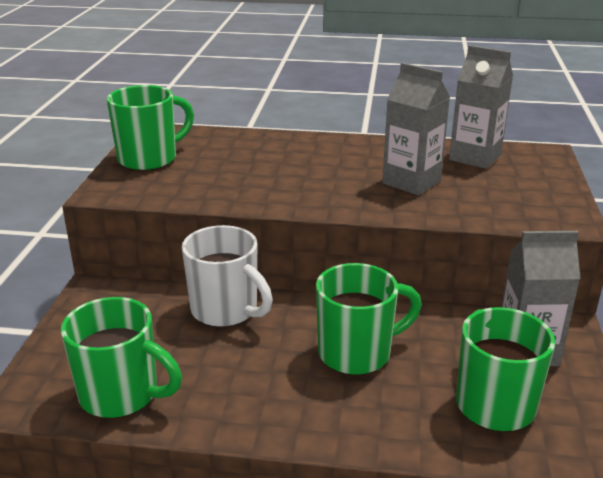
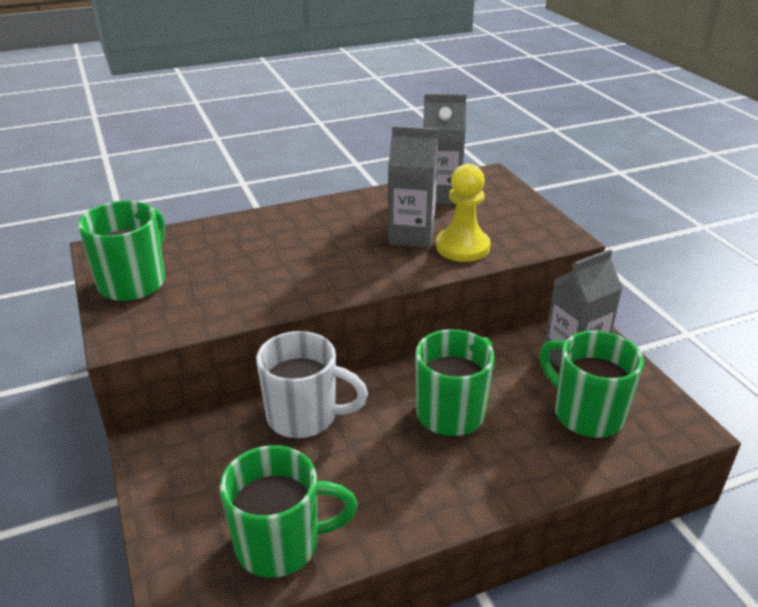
camera: 30 degrees left, 5 degrees up
(452, 203) = (462, 247): none -> yellow pawn

